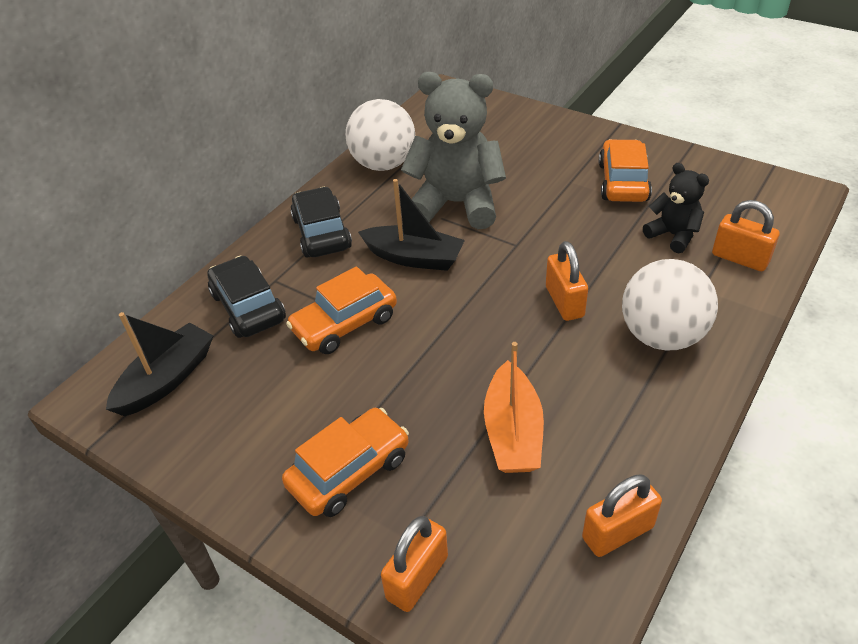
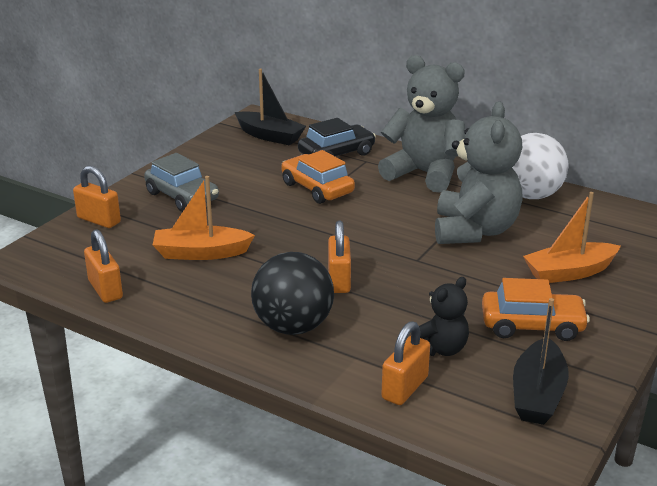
camera: 85 degrees right, 15 degrees down
(321, 233) = (424, 174): black car -> grey teddy bear
(349, 471) = (182, 196): orange car -> grey car
(414, 257) = (395, 212): black boat -> black boat (537, 394)
(532, 155) = (569, 272): none -> orange boat
(564, 302) = (339, 280): orange padlock -> orange padlock turned 75 degrees counterclockwise
(661, 336) = (293, 327): white ball -> black ball

